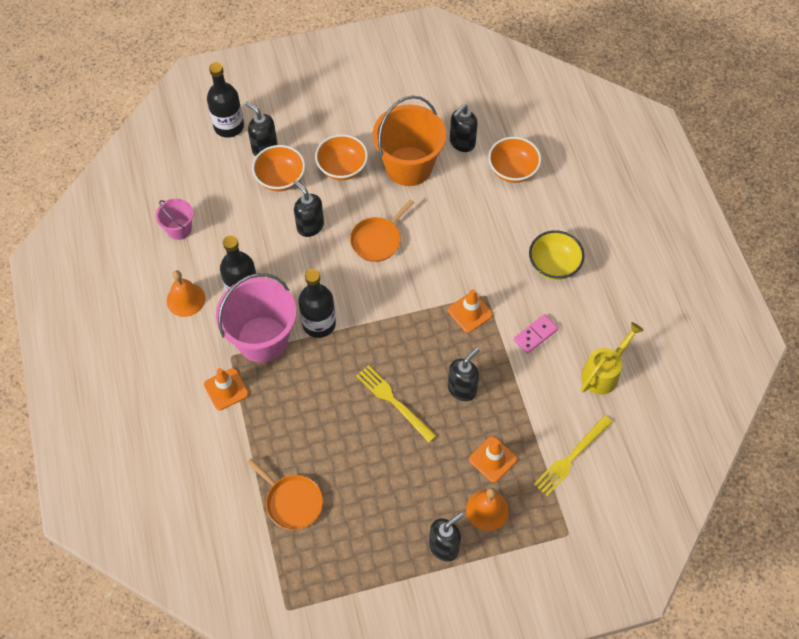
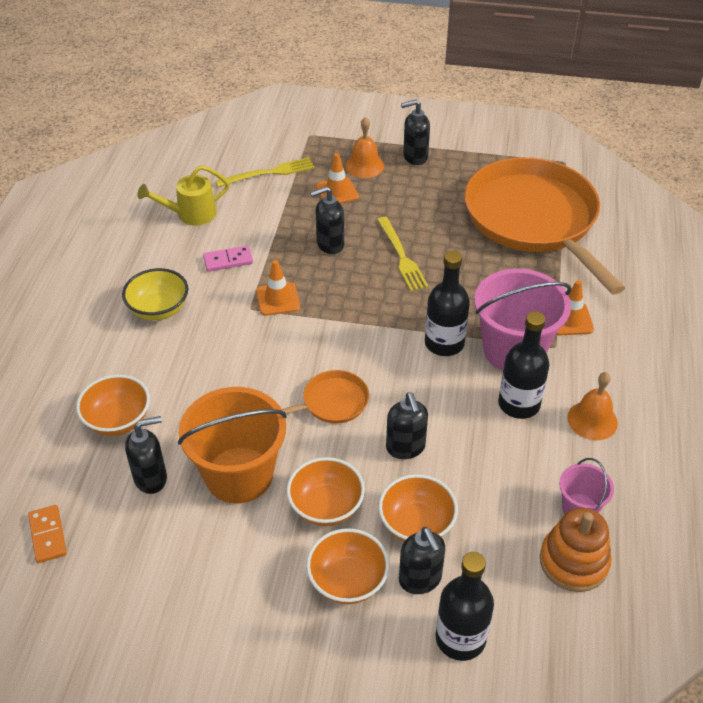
camera: 155 degrees left, 15 degrees down
(174, 193) = (573, 562): none -> orange stacking toy
(292, 502) = (534, 219): orange pan -> orange pan, size x2.42
(306, 131) = (347, 581): none -> orange bowl
(496, 89) = (47, 535): none -> orange domino

